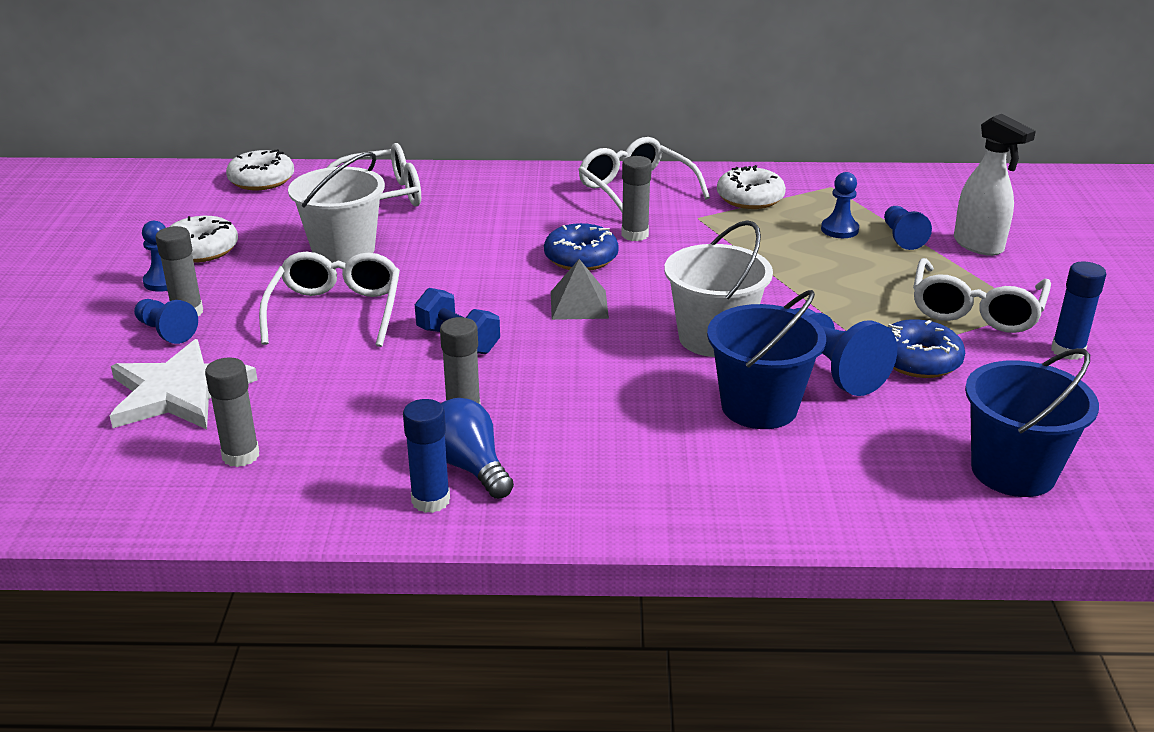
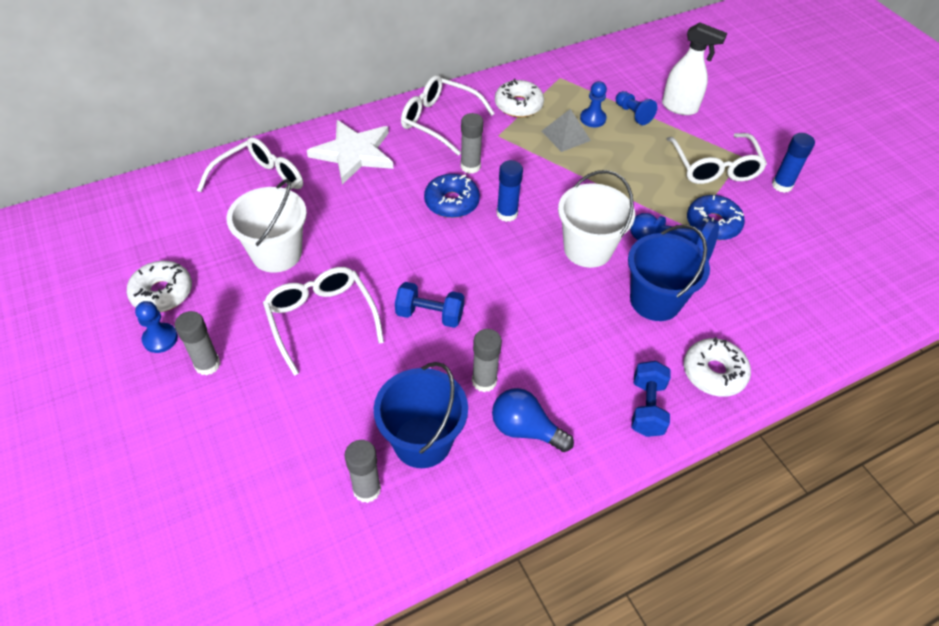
camera: 30 degrees left, 20 degrees up
(166, 331) = (207, 391): blue pawn -> none
(178, 392) = (270, 449): white star -> white star (354, 153)
(261, 180) = (148, 198): white donut -> white donut (714, 373)
(430, 500) = (524, 471): blue glue stick -> blue glue stick (507, 214)
(579, 304) = (483, 249): grey pyramid -> grey pyramid (565, 135)
(646, 498) = (647, 408): none -> blue dumbbell
(1013, 471) = (816, 297): blue bucket -> blue bucket (422, 441)

